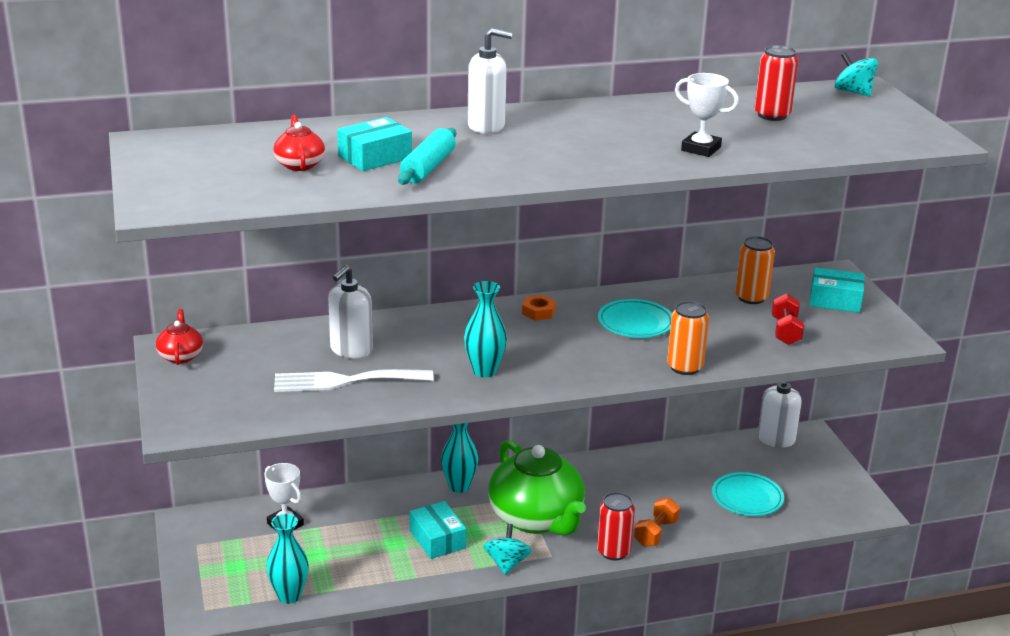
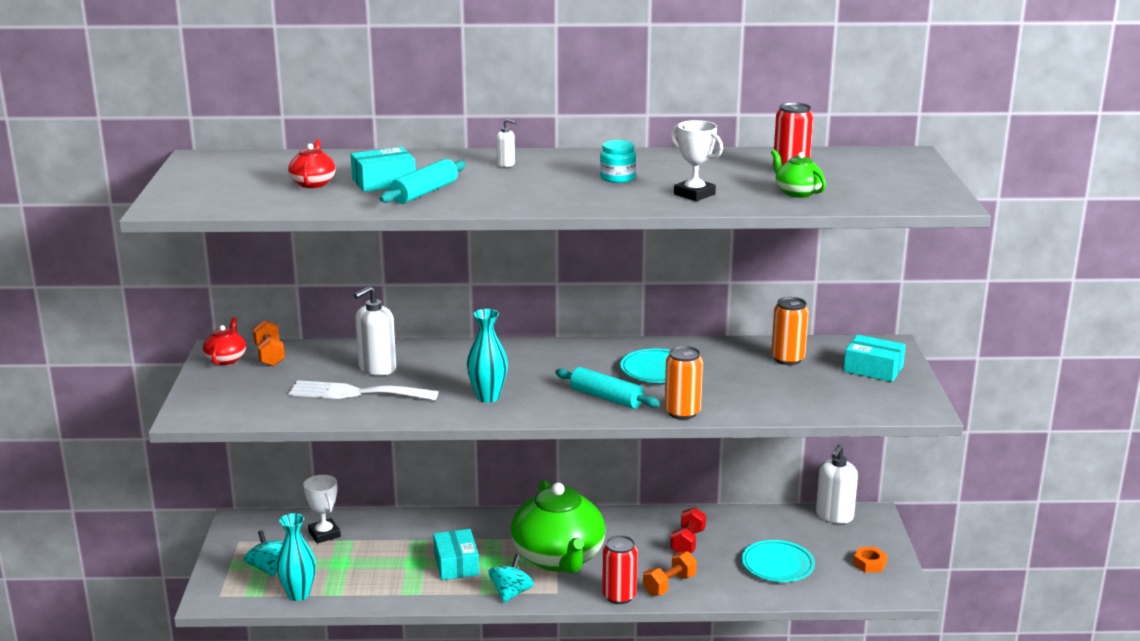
camera: 15 degrees right, 5 degrees down
(226, 347) = (269, 355): none -> orange dumbbell
(459, 486) = (499, 521): turquoise vase -> none
(486, 126) = (506, 164): white soap dispenser -> white soap dispenser, size x0.49
(538, 312) = (569, 353): orange nut -> orange nut (869, 563)
(602, 359) = (606, 398): none -> turquoise rolling pin
(611, 135) = (617, 178): none -> turquoise jar
(785, 331) = (804, 391): red dumbbell -> red dumbbell (687, 542)
(796, 139) = (797, 192): none -> green teapot
(853, 92) = (892, 157): turquoise spinning top -> turquoise spinning top (268, 568)

